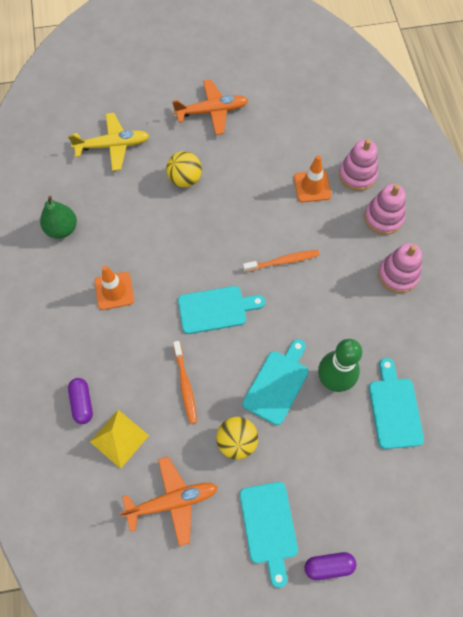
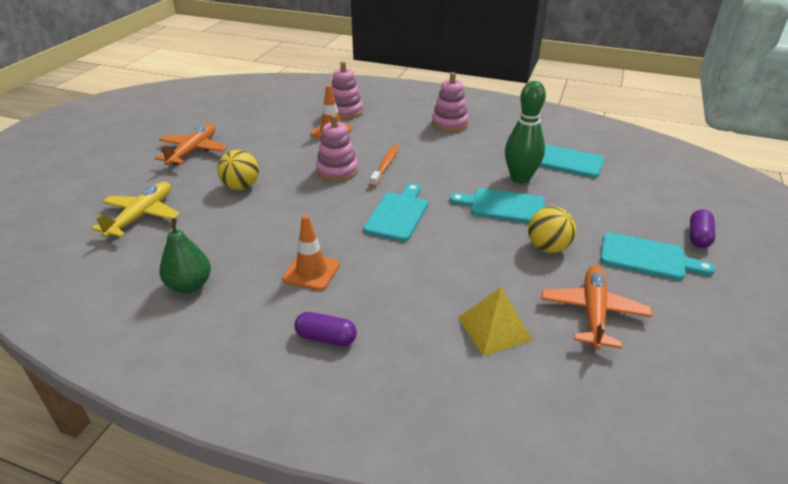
camera: 60 degrees left, 30 degrees down
(82, 403) = (428, 345): purple capsule -> purple capsule (326, 338)
(185, 385) = (464, 259): orange toothbrush -> none
(277, 384) = (503, 206): turquoise cutting board -> turquoise cutting board turned 45 degrees counterclockwise
(383, 217) = (395, 114): pink stacking toy -> pink stacking toy (337, 171)

